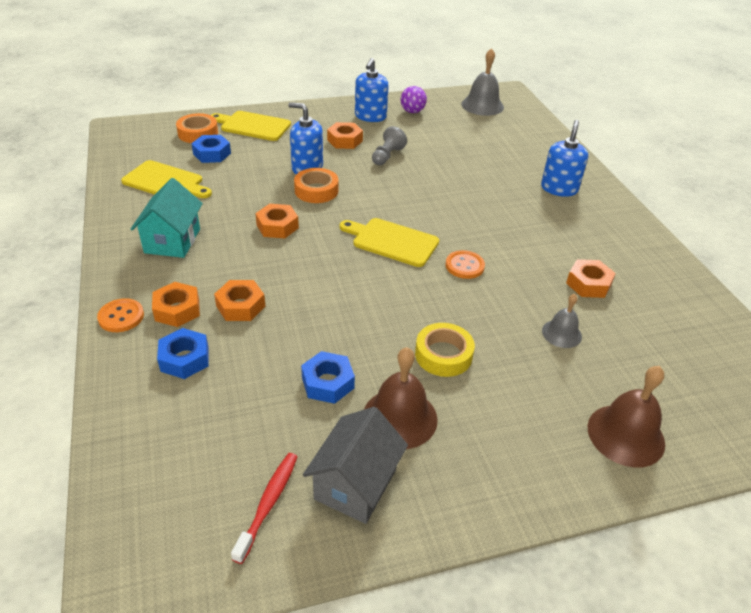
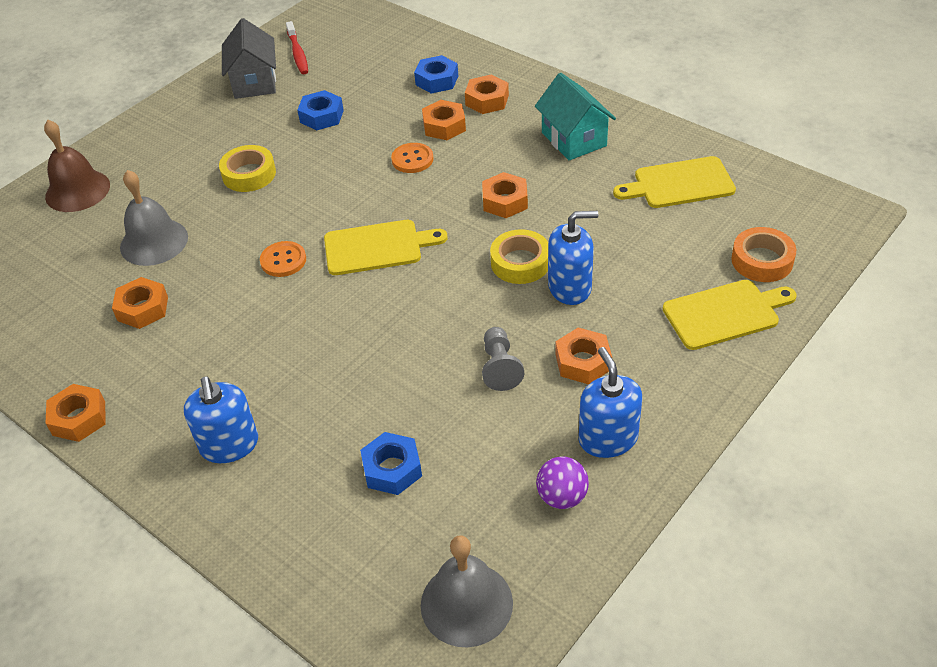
camera: 150 degrees right, 5 degrees up
(121, 317) = (518, 77): orange button -> orange button (412, 159)
(212, 154) = (696, 242): blue nut -> blue nut (392, 469)
(316, 190) = (520, 262): orange tape -> yellow tape
(399, 418) = (253, 123): brown bell -> none
(561, 333) = (154, 242): grey bell -> grey bell, size x1.66
(650, 239) = (79, 418): none -> orange nut

